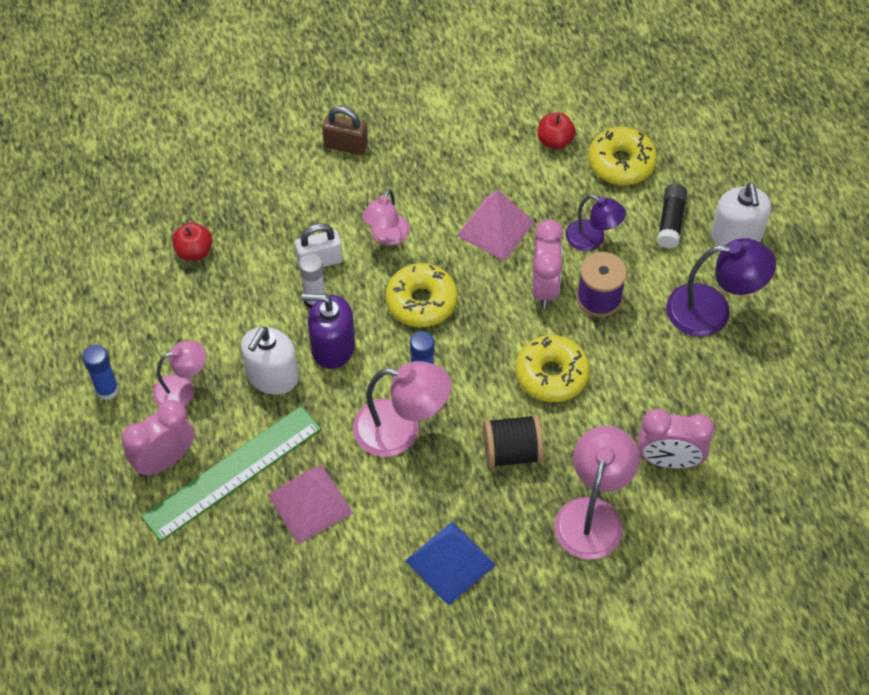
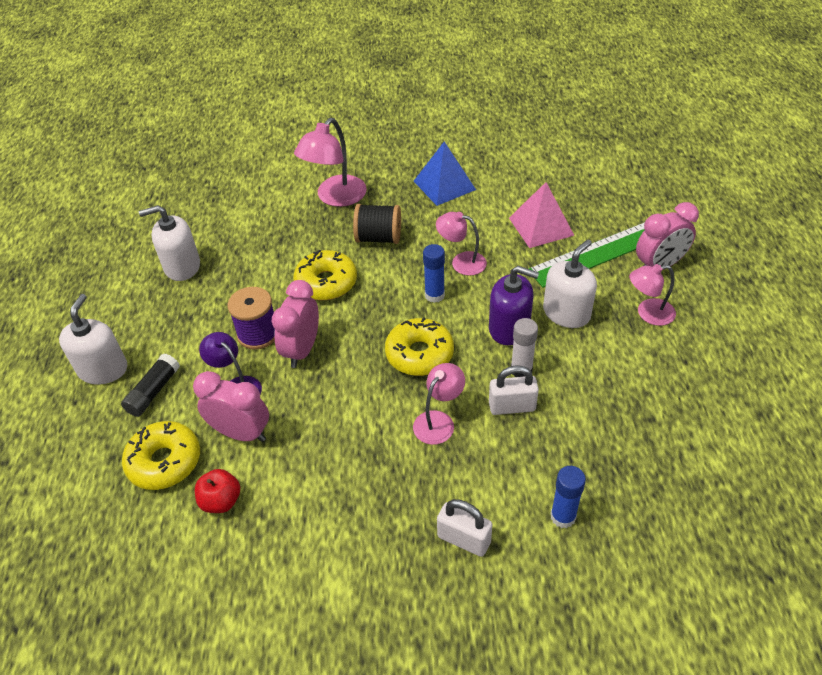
camera: 165 degrees left, 10 degrees down
(107, 390) = (718, 322): blue glue stick -> blue glue stick (563, 517)
(194, 251) = (645, 437): red apple -> none
(346, 145) = (464, 539): brown padlock -> white padlock
(401, 430) = (461, 262): pink lamp -> pink lamp, size x0.63
(495, 228) = (326, 412): pink pyramid -> none
(668, 460) = (265, 220): pink clock -> pink clock (241, 433)
(712, 310) = (168, 311): purple lamp -> none
(732, 371) = (182, 266): none -> white soap dispenser

